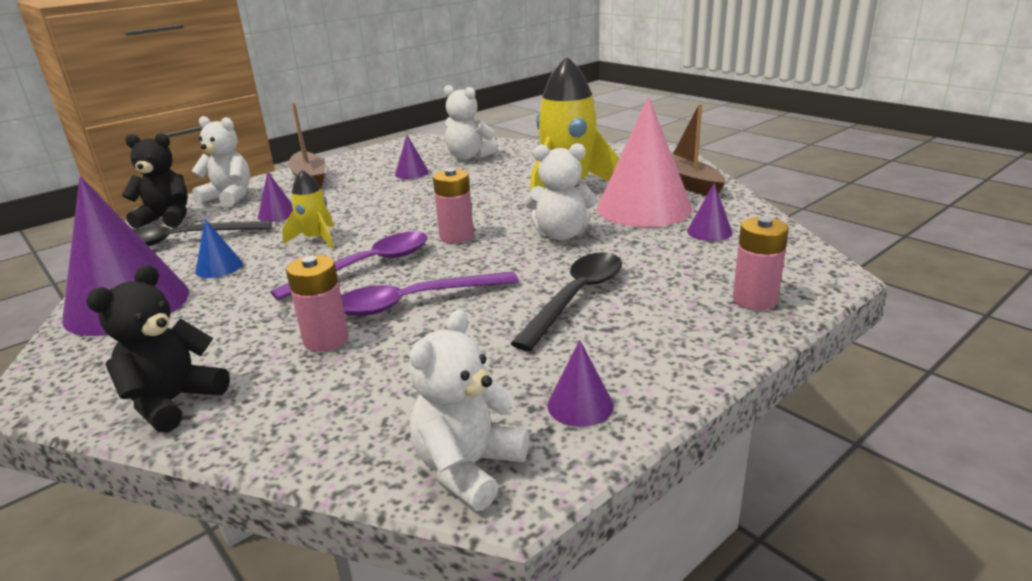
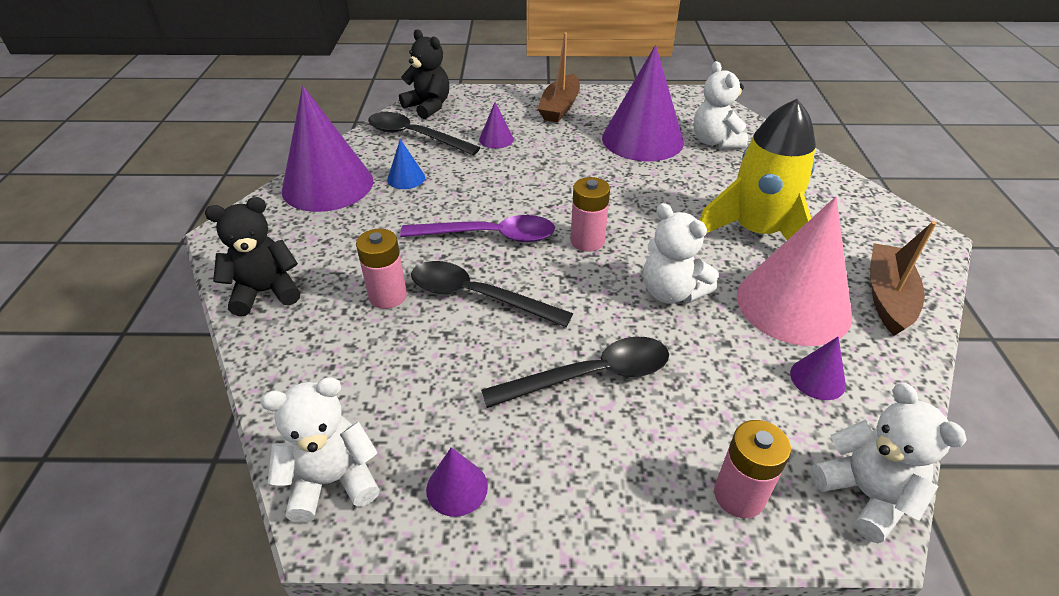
camera: 40 degrees right, 15 degrees up
(229, 197) = (486, 102): white teddy bear -> white teddy bear (865, 494)
(316, 239) = (490, 184): yellow rocket -> none
(411, 173) = (642, 139): purple cone -> purple cone, size x2.34
(415, 302) = (477, 296): purple spoon -> black spoon

